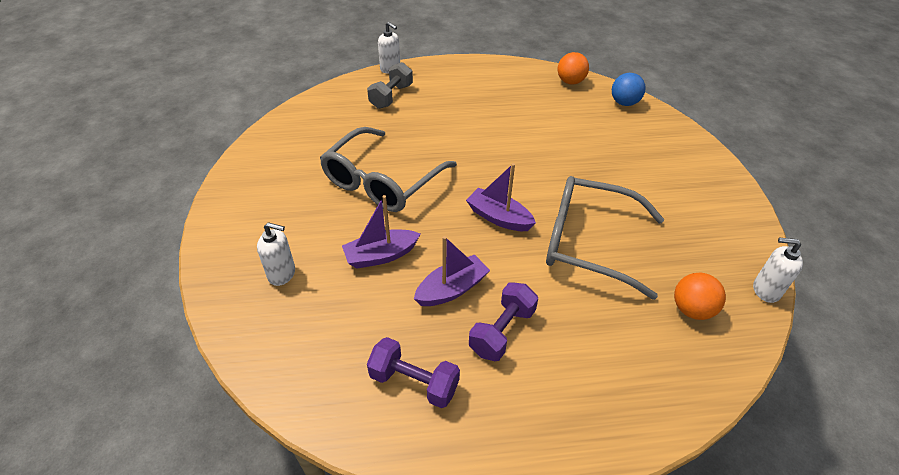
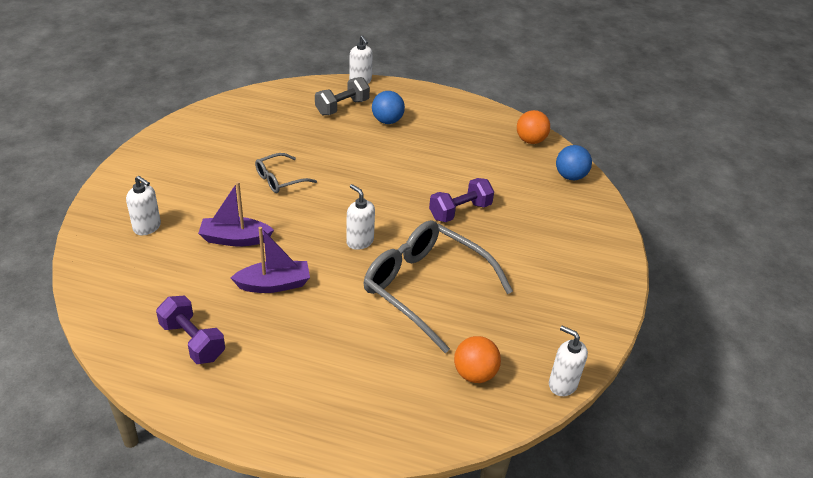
camera: 20 degrees right, 5 degrees down
(382, 181) = (280, 179): grey glasses -> grey glasses, size x0.49
(440, 98) = (387, 121): none -> blue ball
(499, 217) = (359, 241): purple boat -> white soap dispenser
(502, 331) = (291, 330): purple dumbbell -> purple dumbbell (460, 211)

